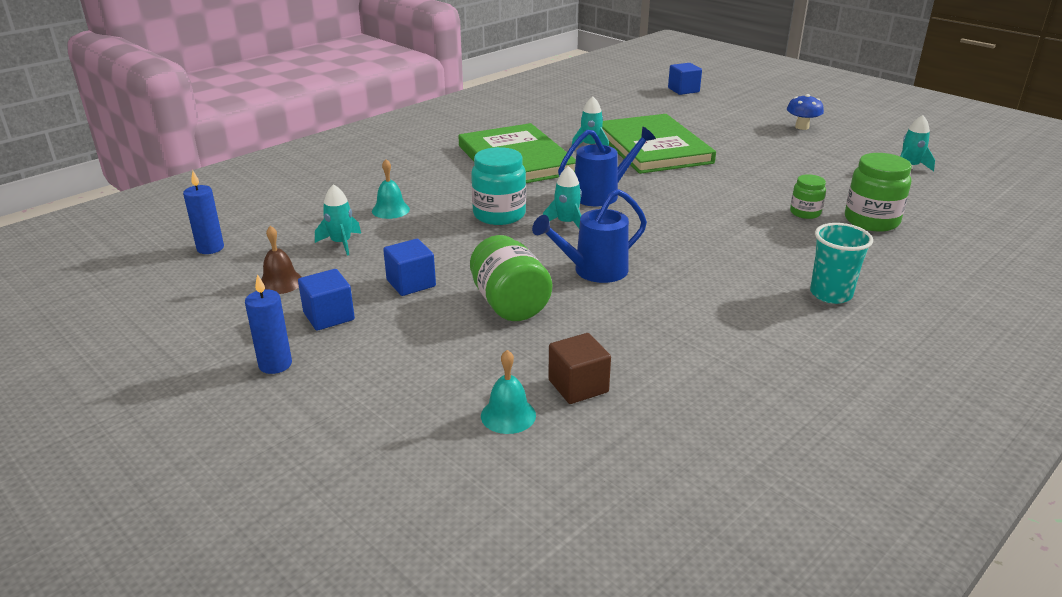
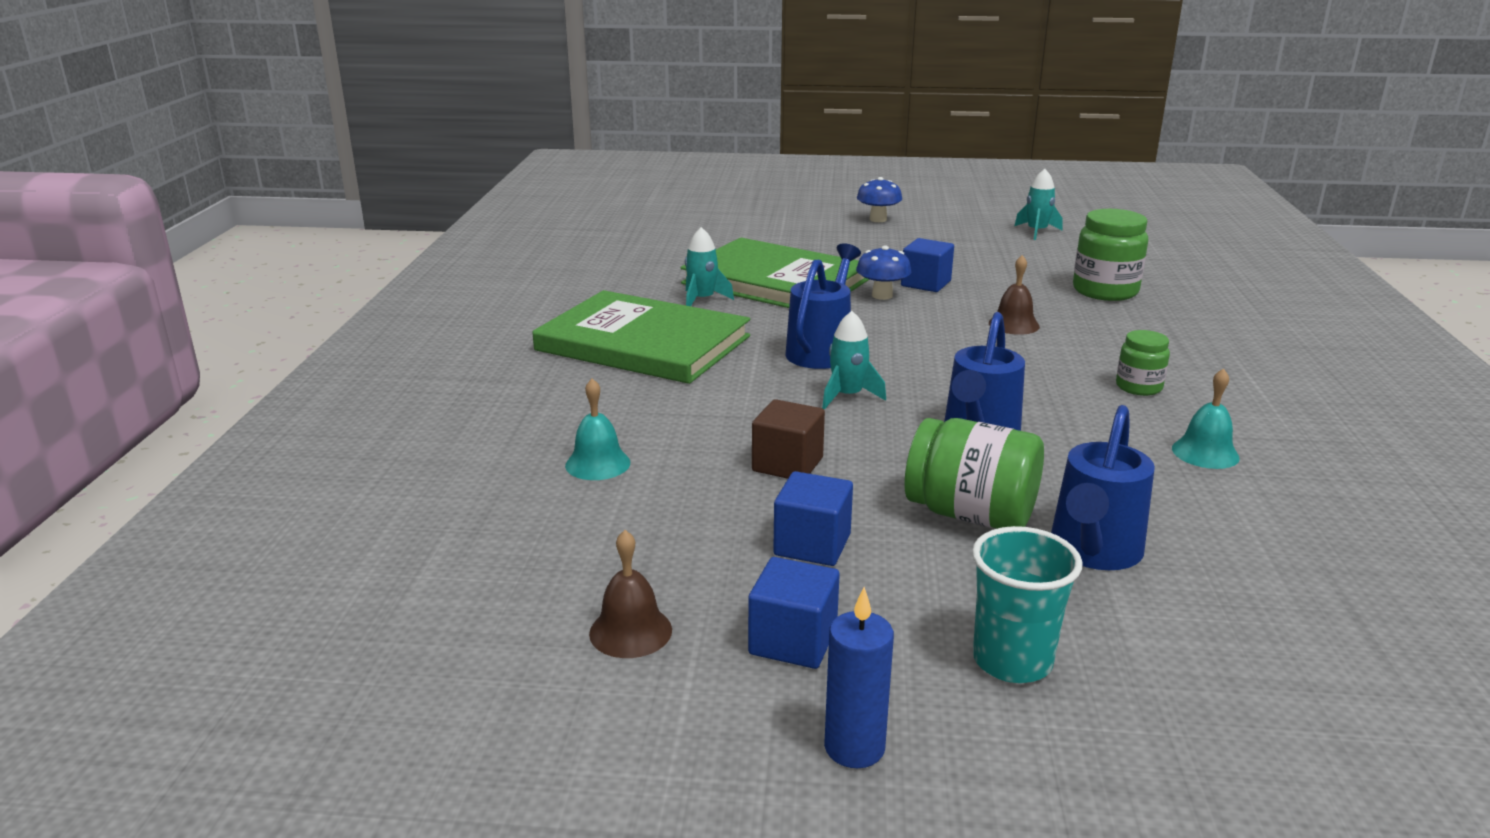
camera: 40 degrees left, 5 degrees down
(210, 248) = (407, 637): blue candle -> none
(341, 243) = (614, 536): turquoise rocket -> none
(499, 215) = (752, 416): turquoise jar -> none
(508, 415) = (1218, 640): turquoise bell -> turquoise bell (1205, 453)
(533, 349) = (1093, 552): none -> blue watering can
(578, 386) = (1209, 569): brown cube -> brown cube (787, 464)
(683, 90) = (687, 211): blue cube -> blue cube (926, 283)
(702, 175) = (882, 295): none -> blue mushroom
(753, 220) = (1014, 324): none -> brown bell
(805, 213) = (1042, 302): green jar -> green jar (1138, 387)
(830, 294) = (1208, 371): turquoise cup -> turquoise cup (1012, 661)

